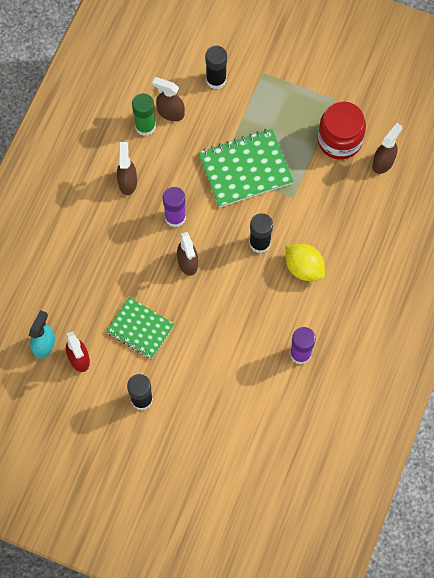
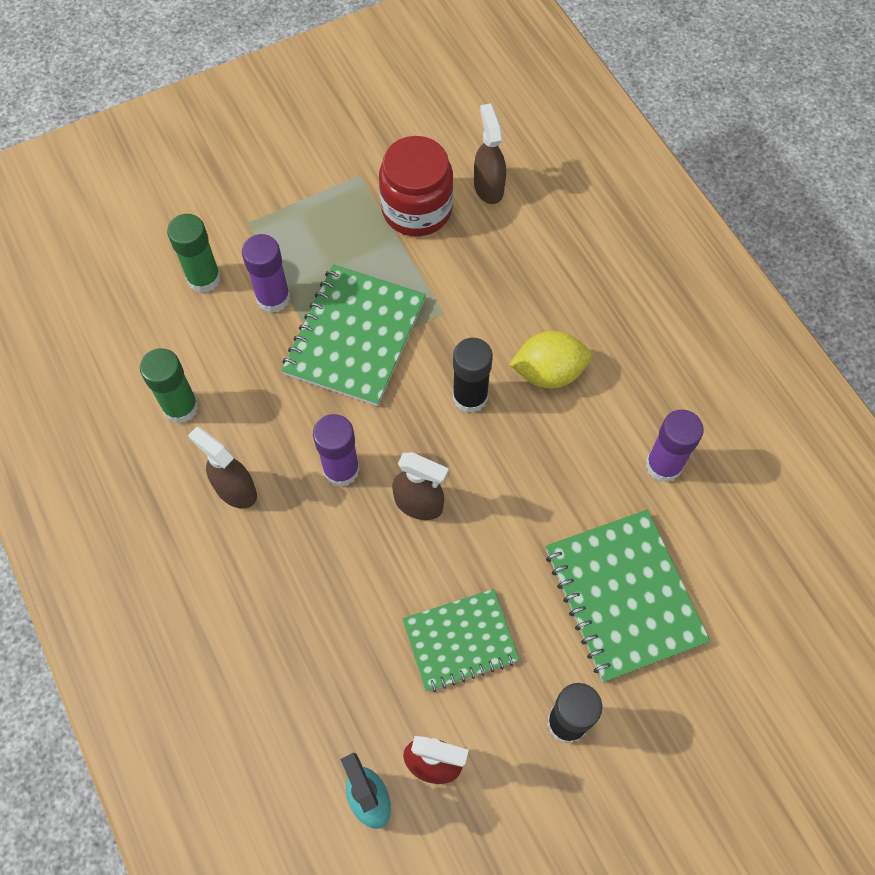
camera: 50 degrees left, 5 degrees down
(170, 112) = (192, 363): brown spray bottle -> none
(216, 80) = (204, 278): black glue stick -> green glue stick
(219, 382) = (623, 596): none -> green notebook
(233, 118) = (273, 298): none -> purple glue stick

